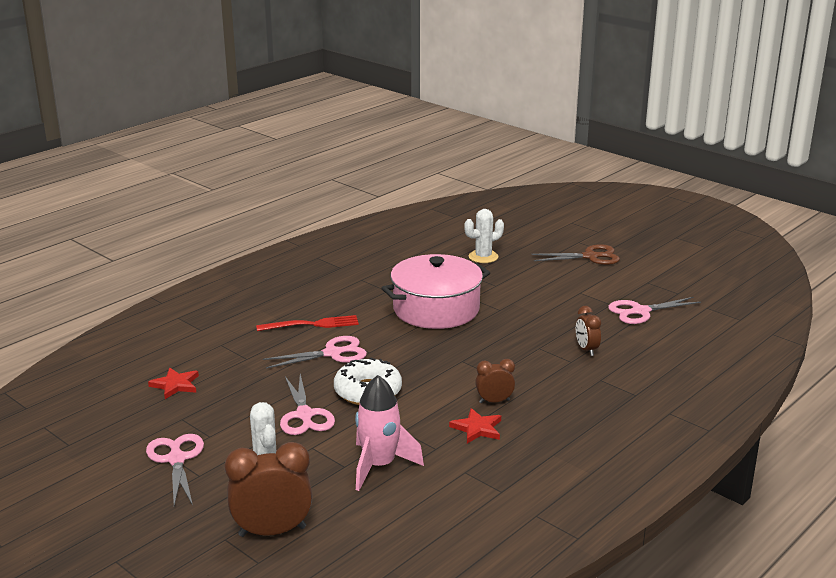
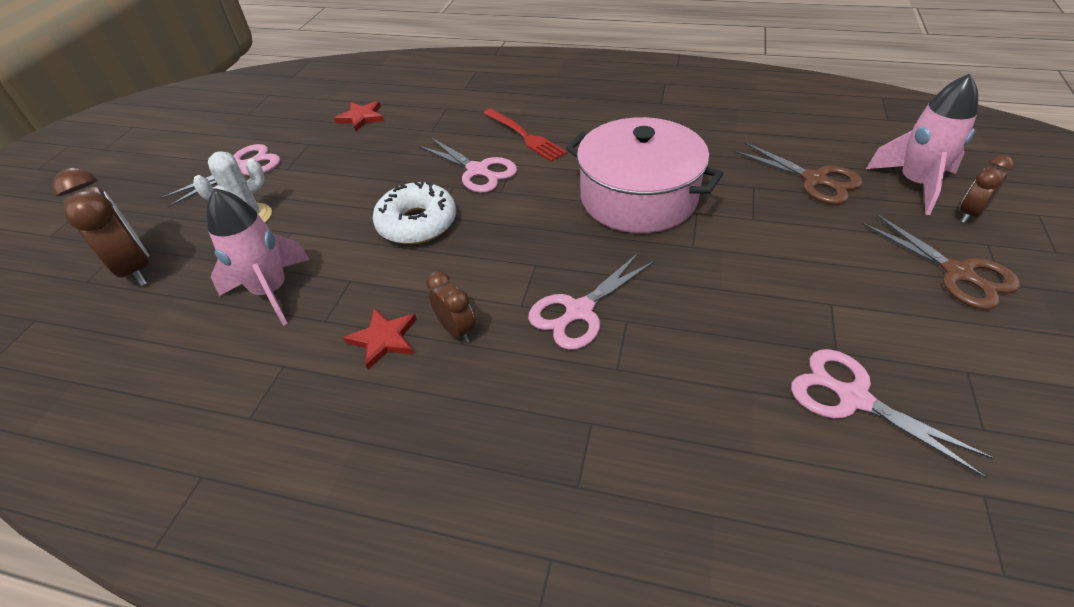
camera: 65 degrees right, 20 degrees up
(304, 415) = (347, 203): pink scissors -> pink scissors (579, 311)
(483, 257) = (814, 180): white cactus -> brown scissors
(518, 236) = (915, 184): none -> pink rocket
(586, 350) = (665, 374): brown clock -> brown clock (969, 214)

